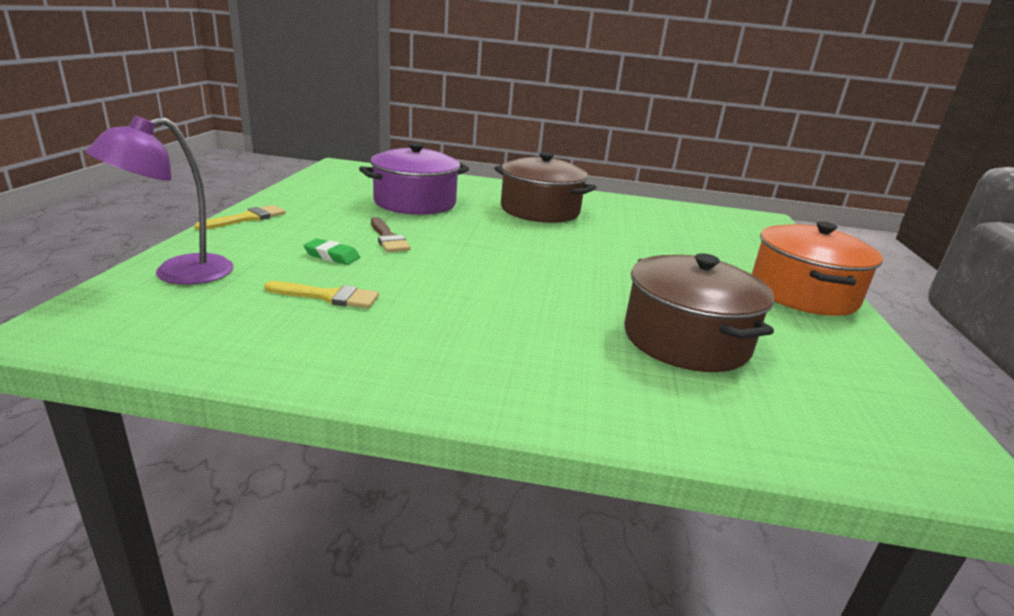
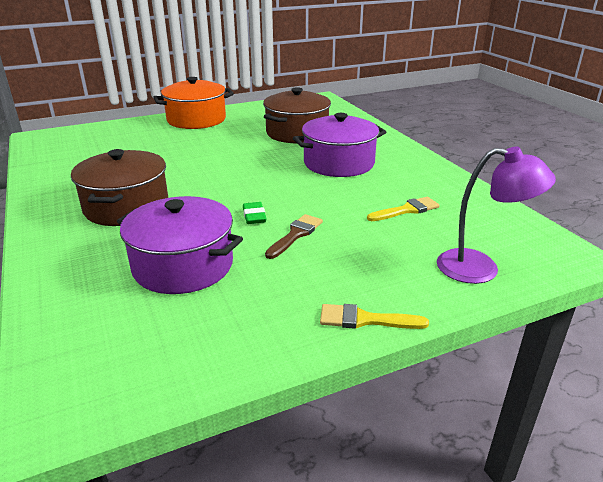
camera: 120 degrees left, 5 degrees up
(329, 296) = (406, 210): yellow brush -> yellow brush turned 90 degrees clockwise
(332, 256) = (361, 237): green eraser -> green eraser (254, 216)
(518, 318) = (339, 163): none -> purple pot

